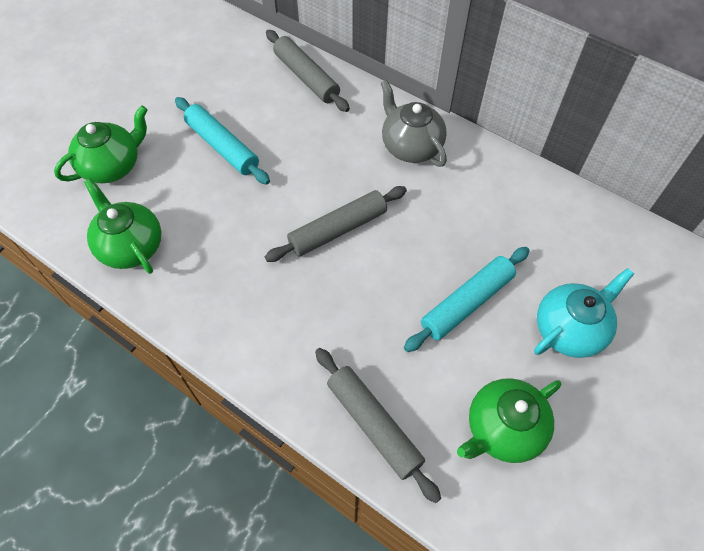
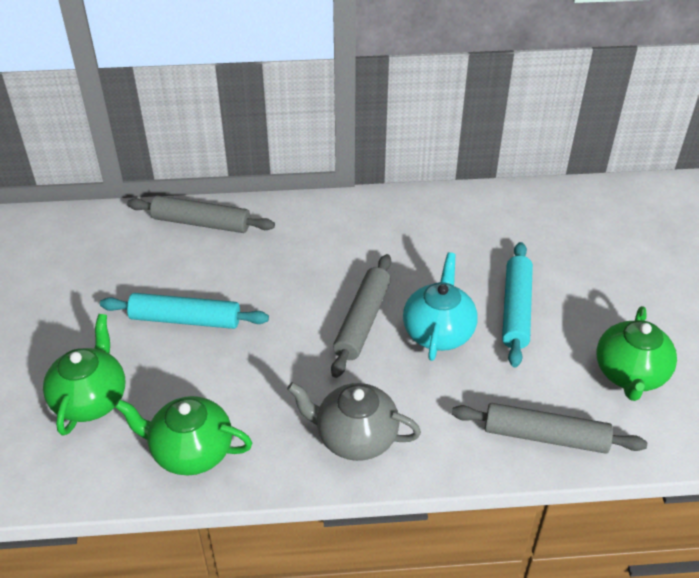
camera: 40 degrees left, 15 degrees down
(411, 146) = (352, 227): grey teapot -> grey teapot (355, 437)
(569, 329) = (600, 281): turquoise teapot -> turquoise teapot (438, 332)

